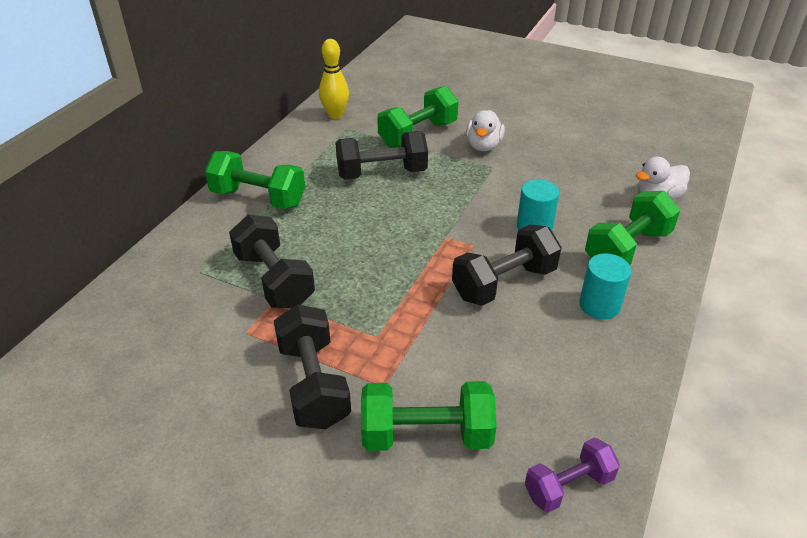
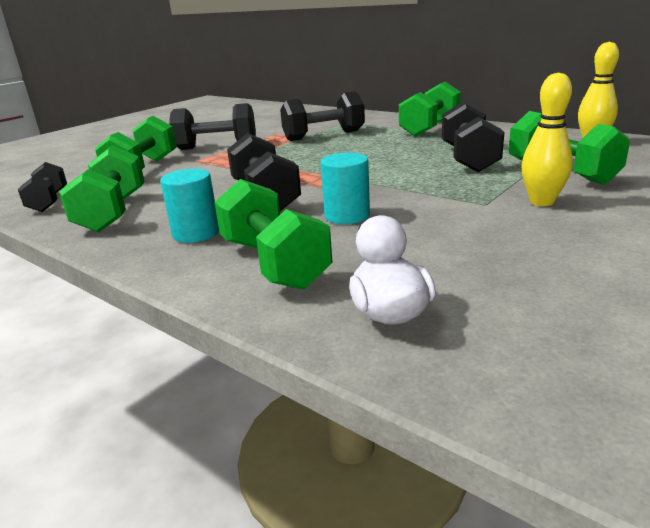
camera: 105 degrees right, 15 degrees down
(483, 146) = (541, 202): white duck -> yellow bowling pin
(568, 486) = (49, 201): purple dumbbell -> black dumbbell
(578, 392) = (113, 212): none -> green dumbbell

